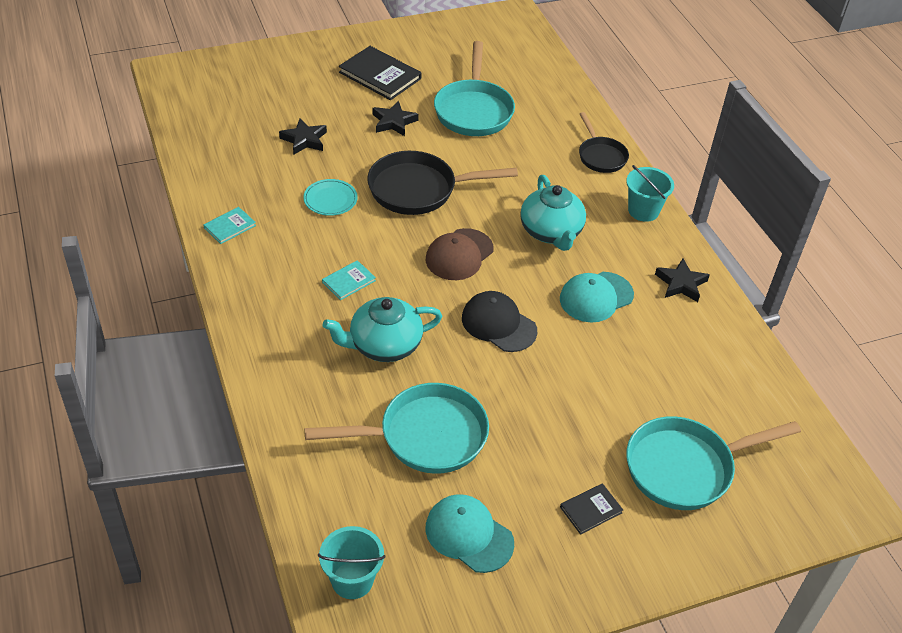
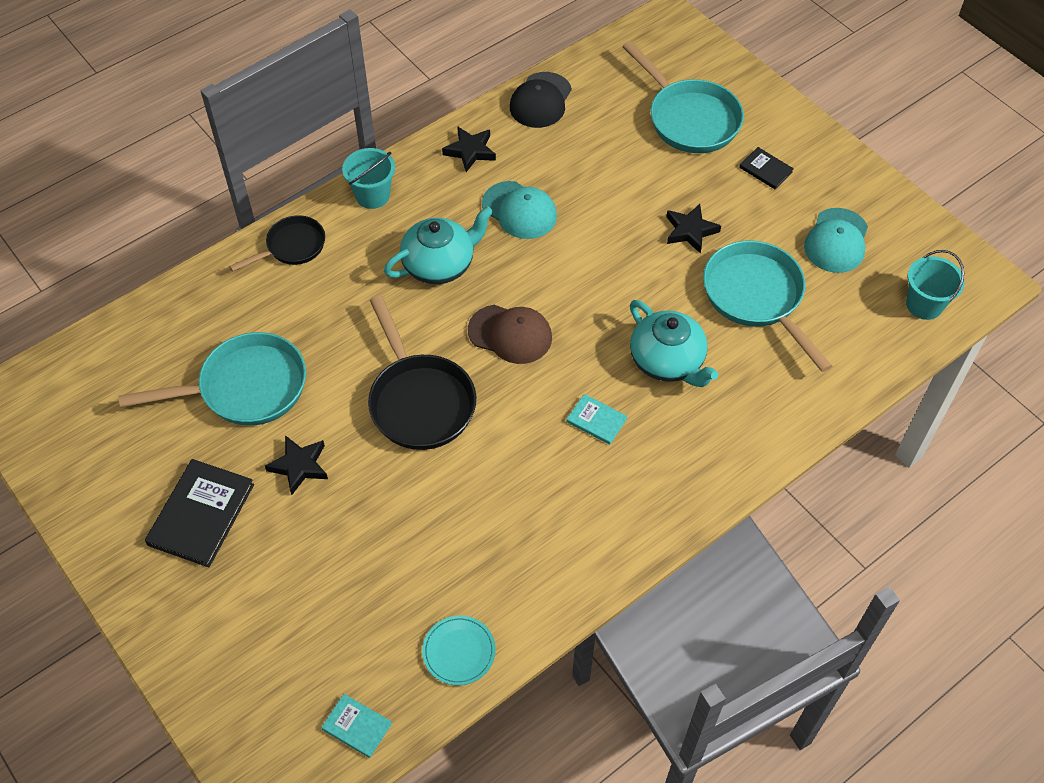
camera: 105 degrees left, 10 degrees up
(230, 227) = (565, 572): turquoise book -> turquoise book (357, 726)
(304, 140) = (372, 554): black star -> black star (690, 231)
(330, 199) = (473, 484): turquoise plate -> turquoise plate (459, 651)
(498, 324) = (593, 277): black cap -> black cap (540, 100)

